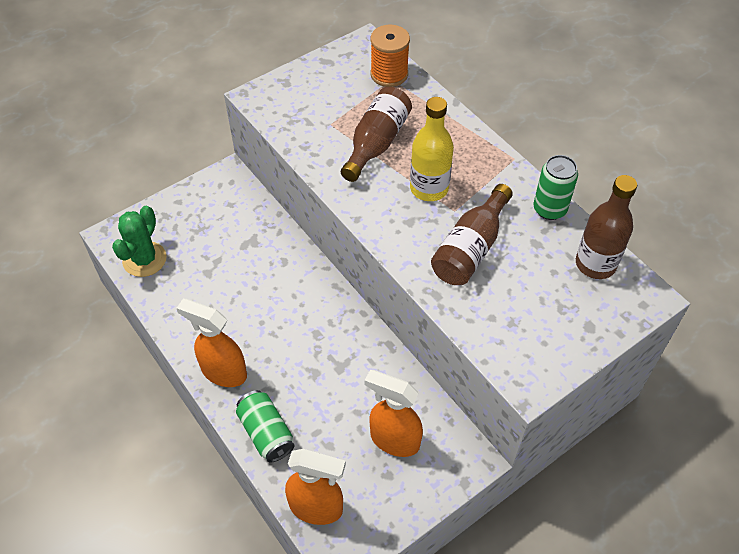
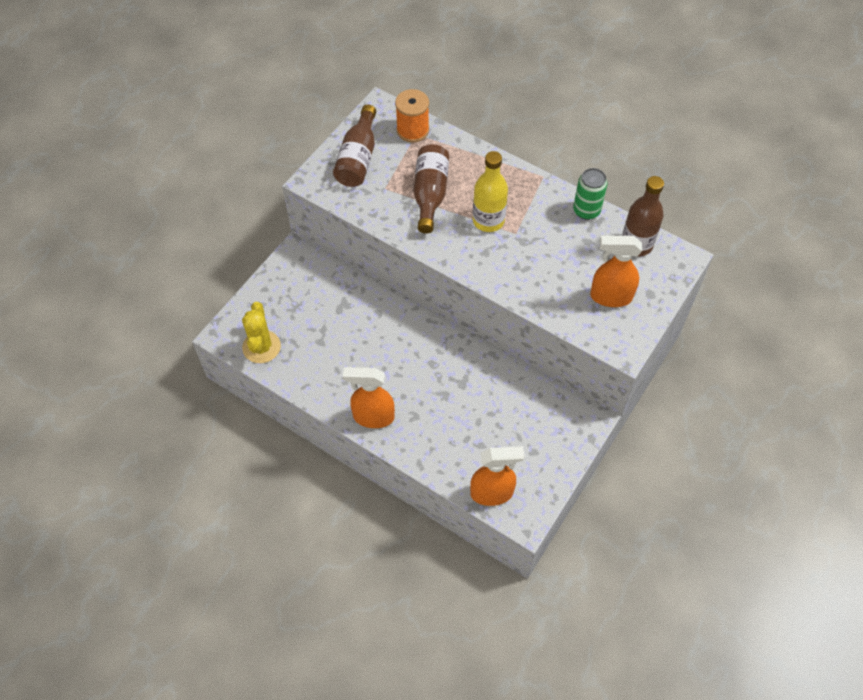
camera: 20 degrees left, 5 degrees up
(144, 259) = (261, 347): green cactus -> yellow cactus
(266, 433) = (429, 452): green can -> none
(394, 440) = (527, 425): orange spray bottle -> orange spray bottle (610, 297)
(470, 248) = (540, 260): brown bottle -> brown bottle (358, 158)

